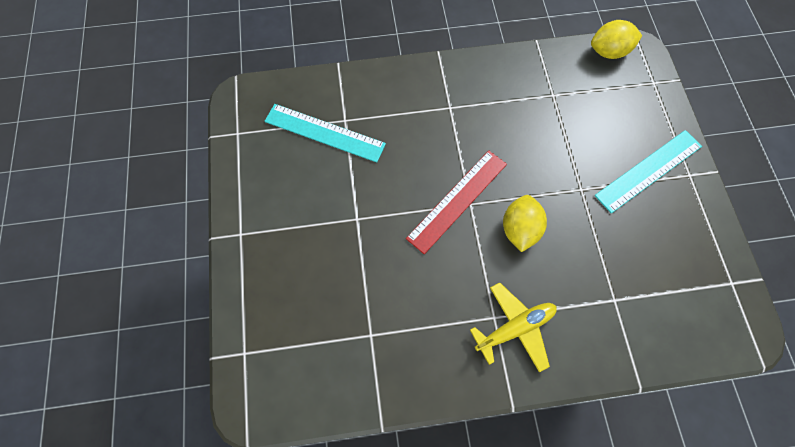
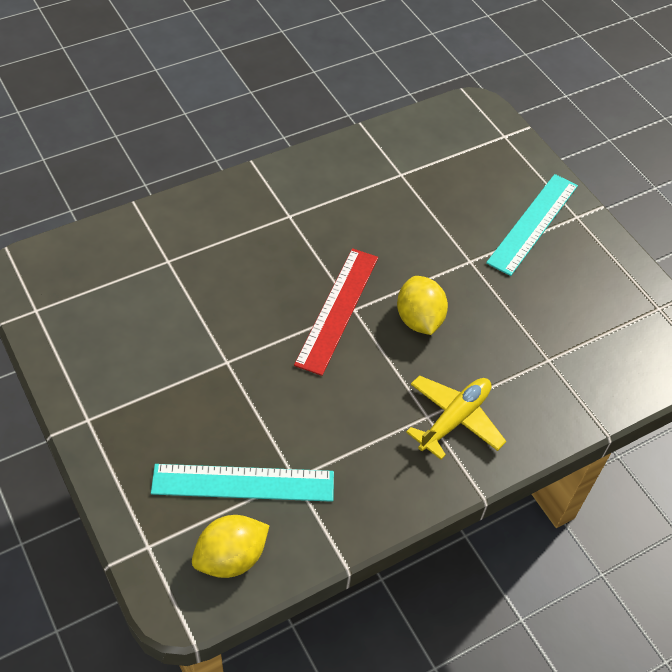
camera: 25 degrees left, 15 degrees down
(324, 132) = (148, 280): turquoise ruler -> turquoise ruler (243, 482)
(608, 52) = (444, 116): yellow lemon -> yellow lemon (231, 558)

